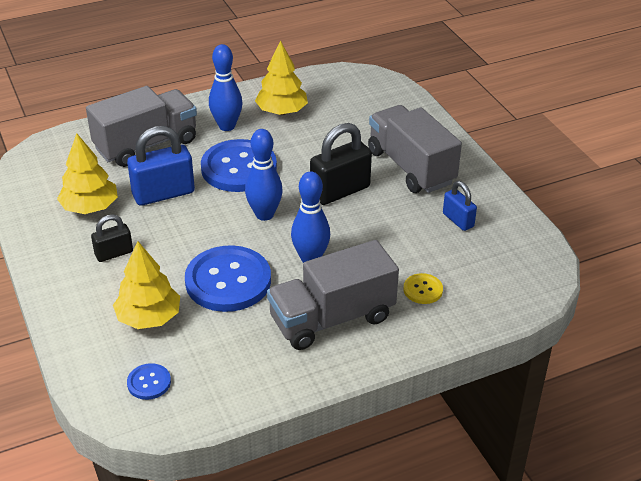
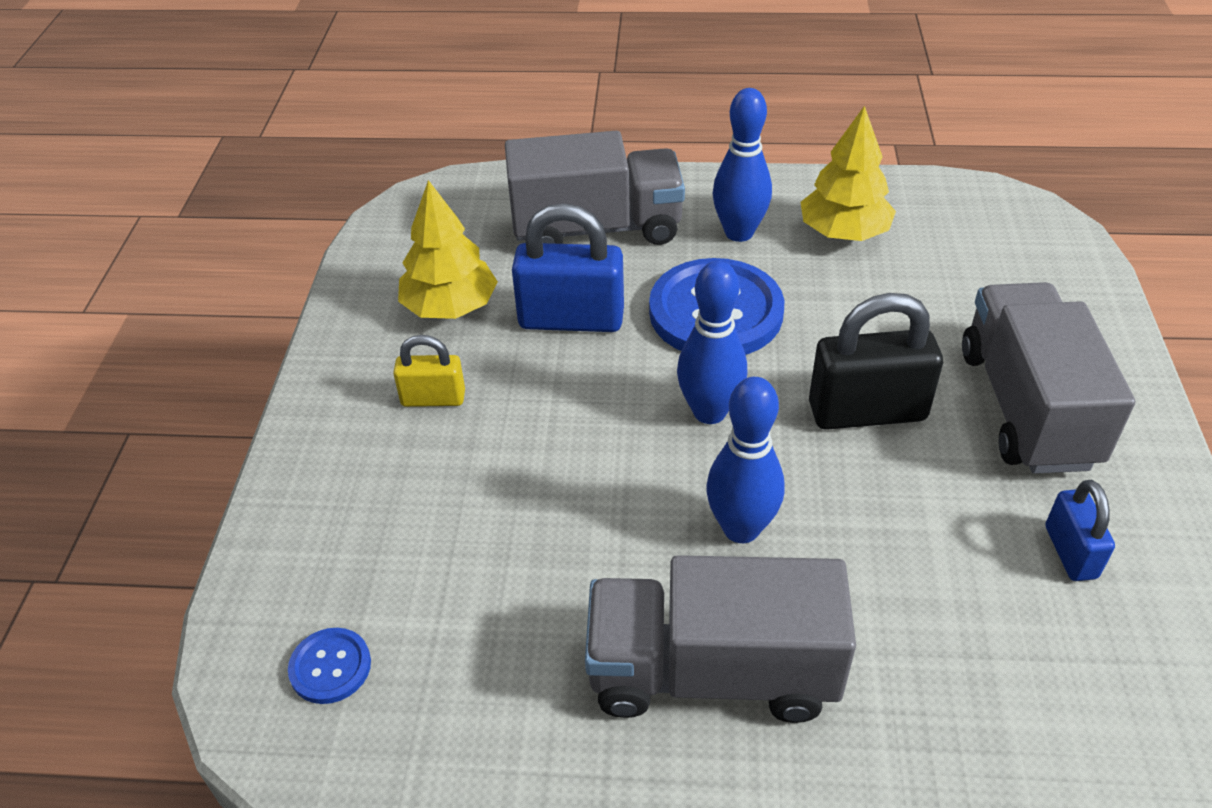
camera: 30 degrees right, 5 degrees up
(114, 253) = (433, 398): black padlock -> yellow padlock
(149, 318) = (410, 538): yellow tree -> none
(228, 281) = (576, 518): blue button -> none
(423, 290) = (922, 682): yellow button -> none

